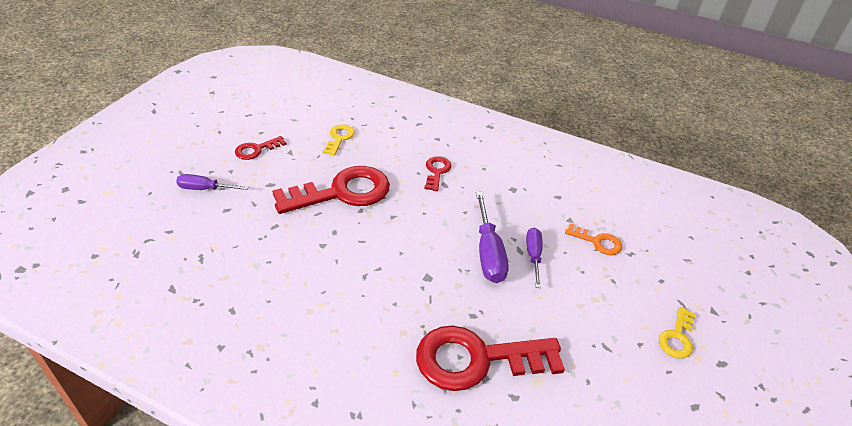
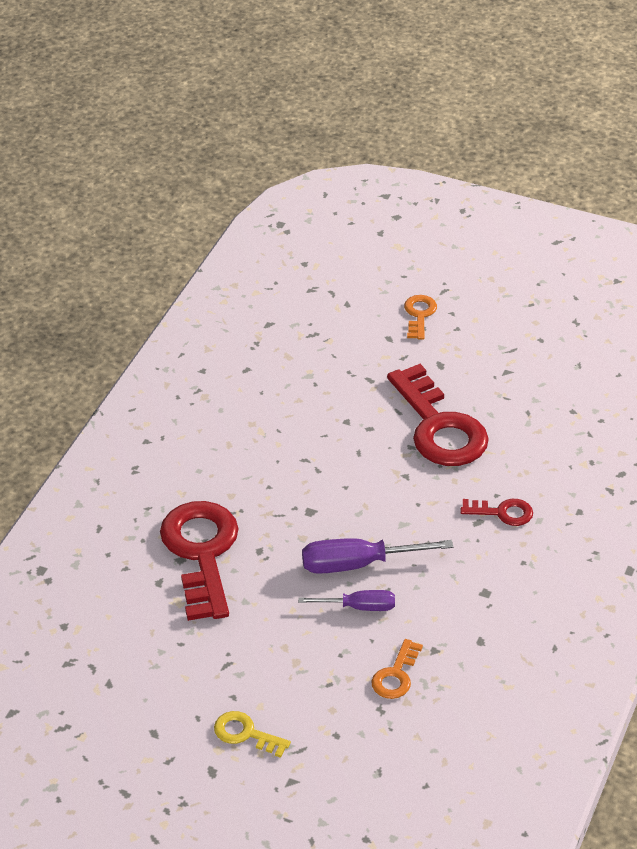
camera: 90 degrees right, 0 degrees up
(205, 189) = (419, 315): purple screwdriver -> orange key
(256, 150) = (502, 342): red key -> none
(339, 138) = (549, 412): yellow key -> none

